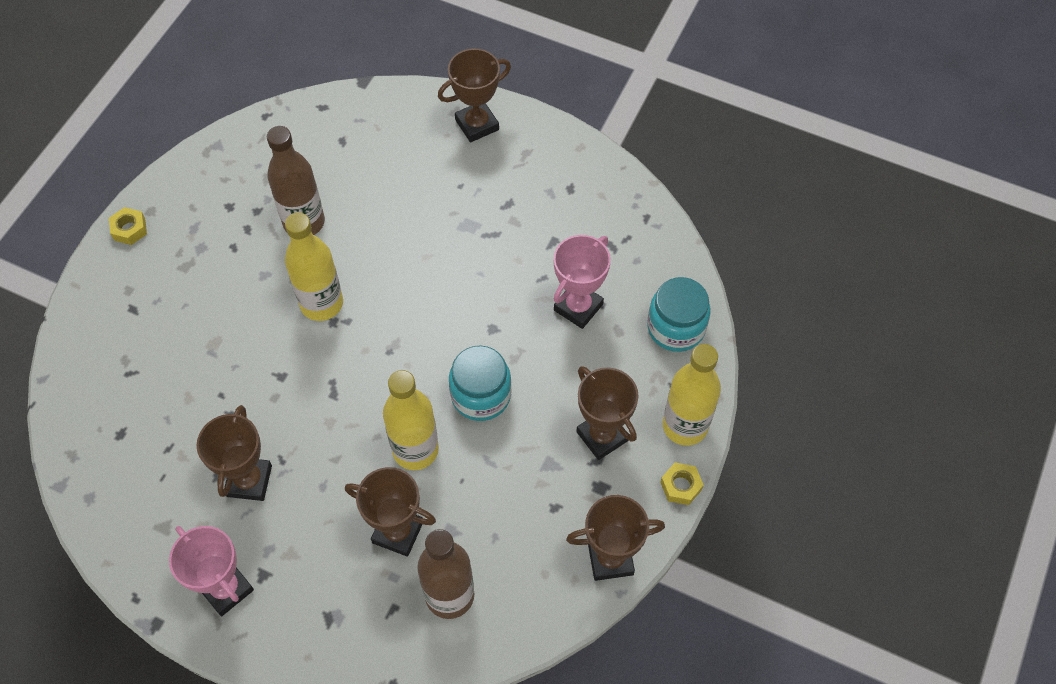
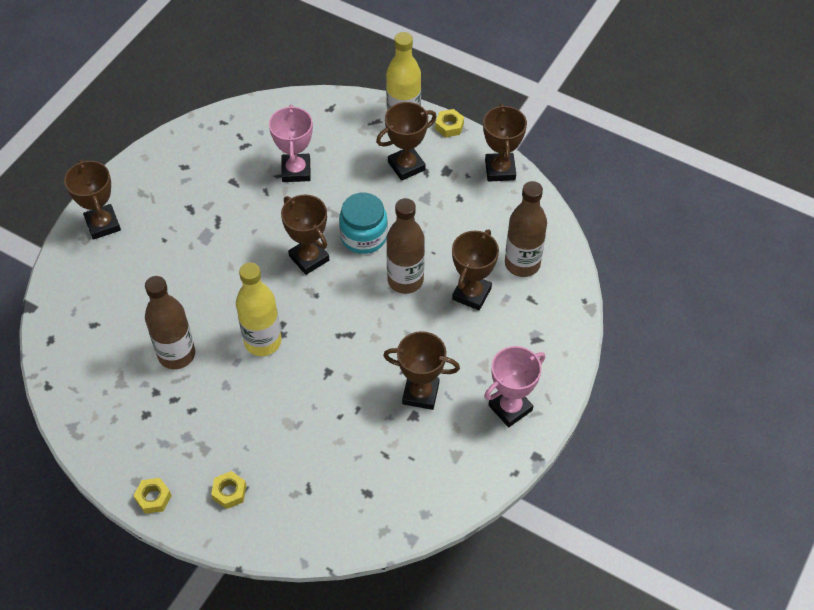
camera: 85 degrees left, 5 degrees down
(131, 297) = (229, 492): none -> yellow nut
(415, 450) = (405, 280): yellow bottle -> brown bottle
(443, 337) = (309, 258): none -> brown trophy
(578, 307) = (296, 171): pink trophy -> pink trophy turned 45 degrees clockwise
(676, 328) = (323, 115): turquoise jar -> none

